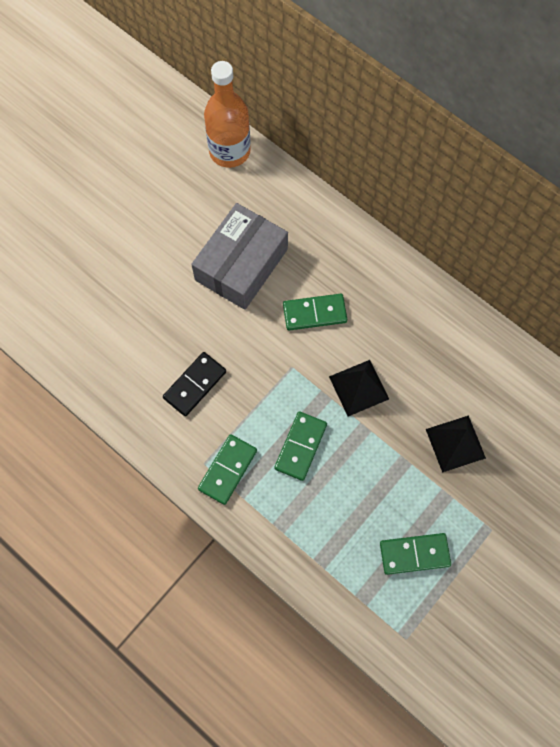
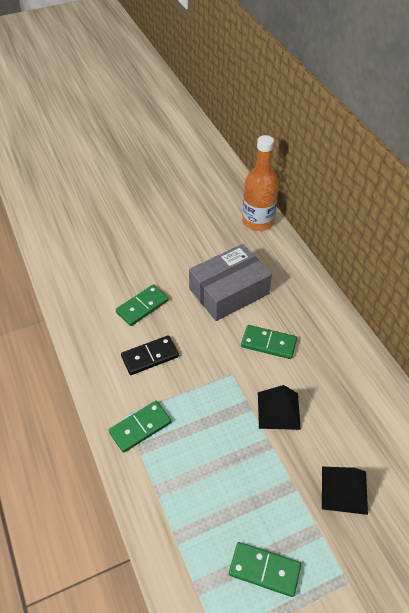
camera: 25 degrees right, 20 degrees down
(301, 446) = (208, 435): green domino -> green domino (142, 306)

